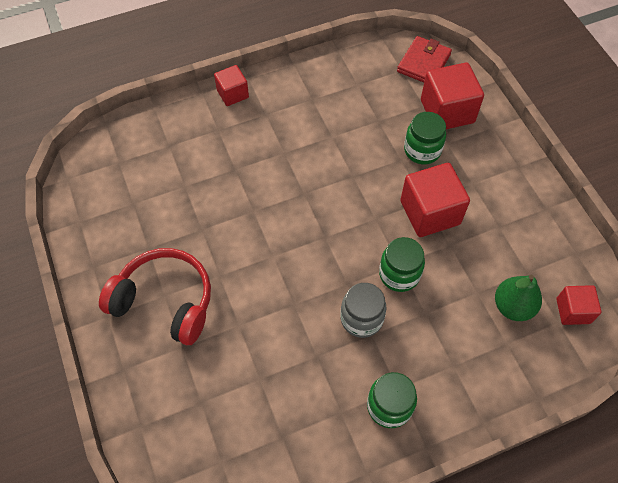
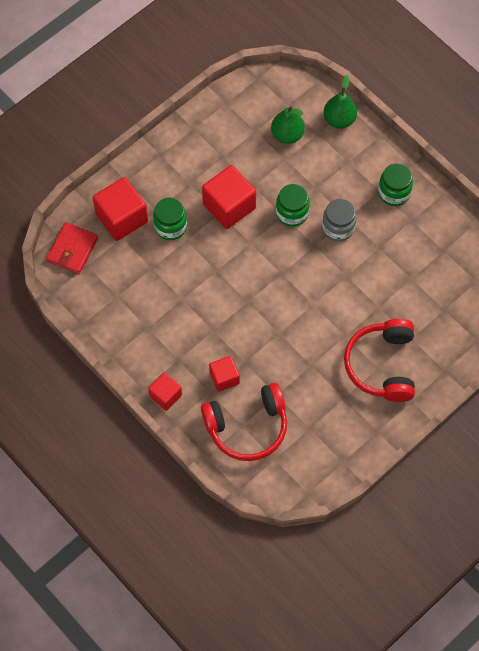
camera: 110 degrees left, 5 degrees up
(164, 150) = (247, 427): none -> red headphones
(424, 63) = (72, 249): red wallet -> red wallet turned 75 degrees counterclockwise
(521, 378) = (339, 119): none -> green pear
(573, 311) = (275, 98): red cube -> red cube (224, 378)

